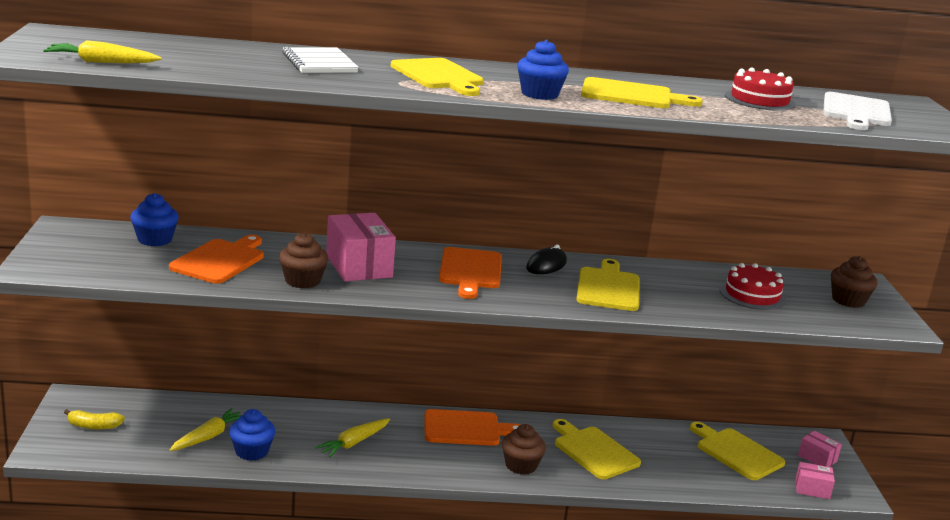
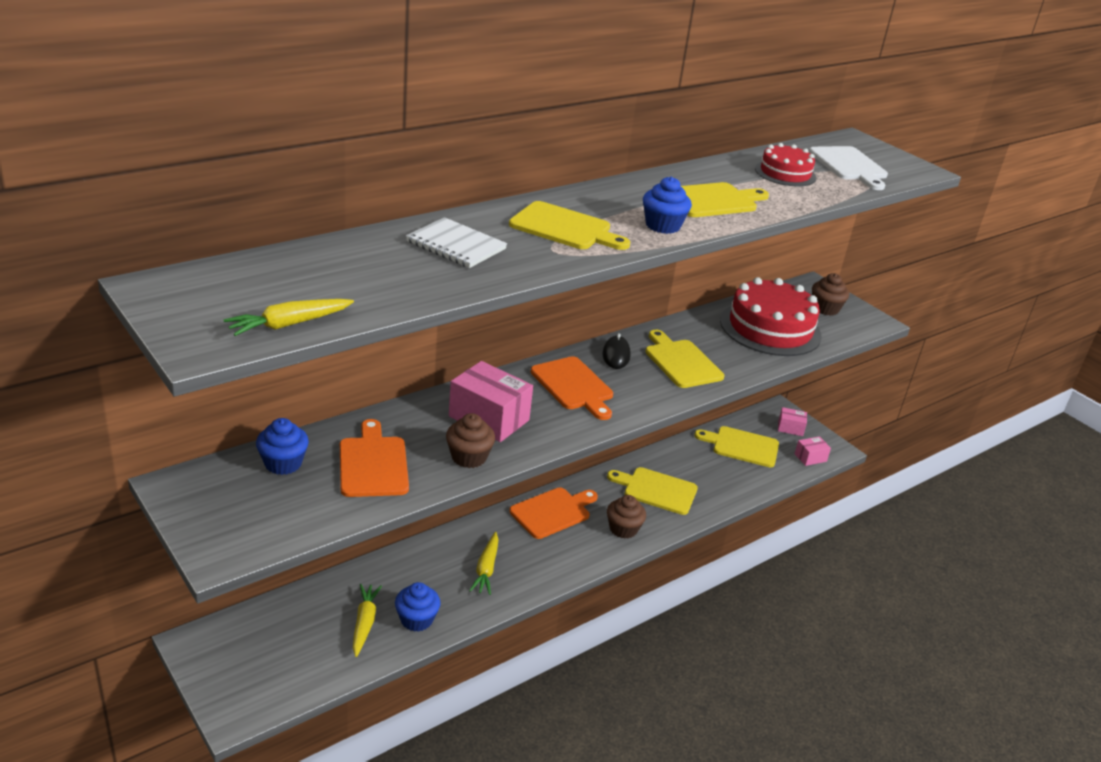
camera: 35 degrees left, 10 degrees up
(94, 426) = (250, 664): yellow banana -> none
(752, 295) = (770, 328): red cake -> red cake, size x1.82

